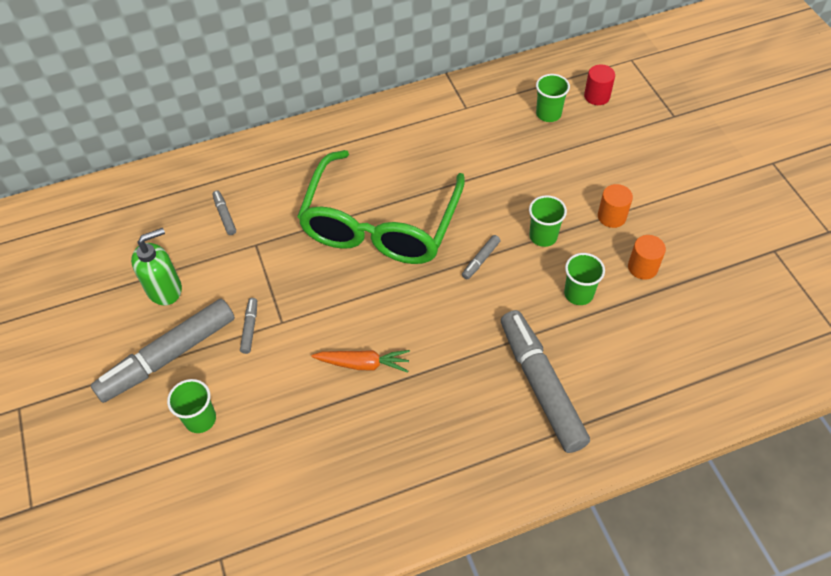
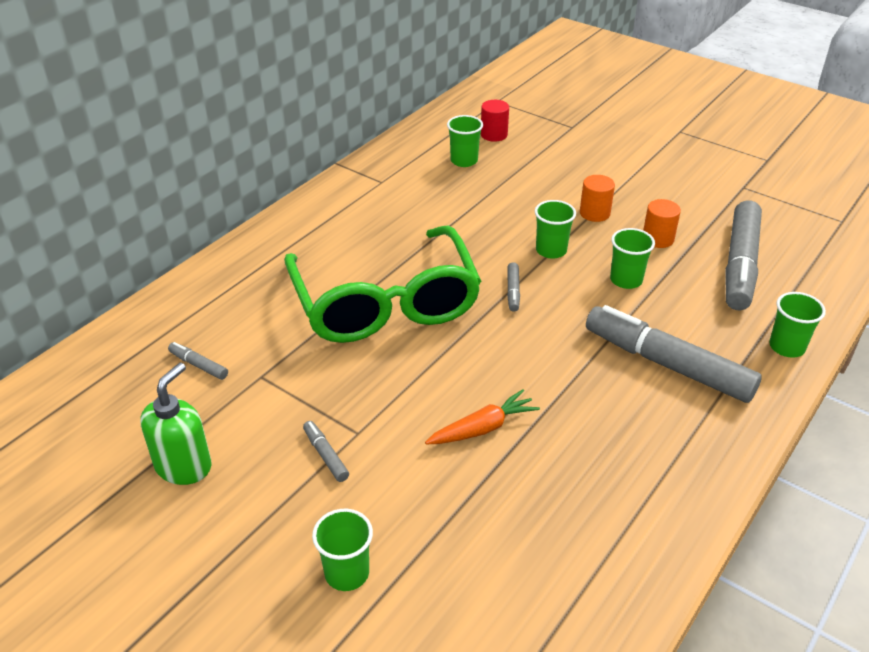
camera: 35 degrees left, 15 degrees down
(169, 356) = (249, 530): grey marker -> grey marker (740, 264)
(653, 423) = (786, 347): none -> green cup

